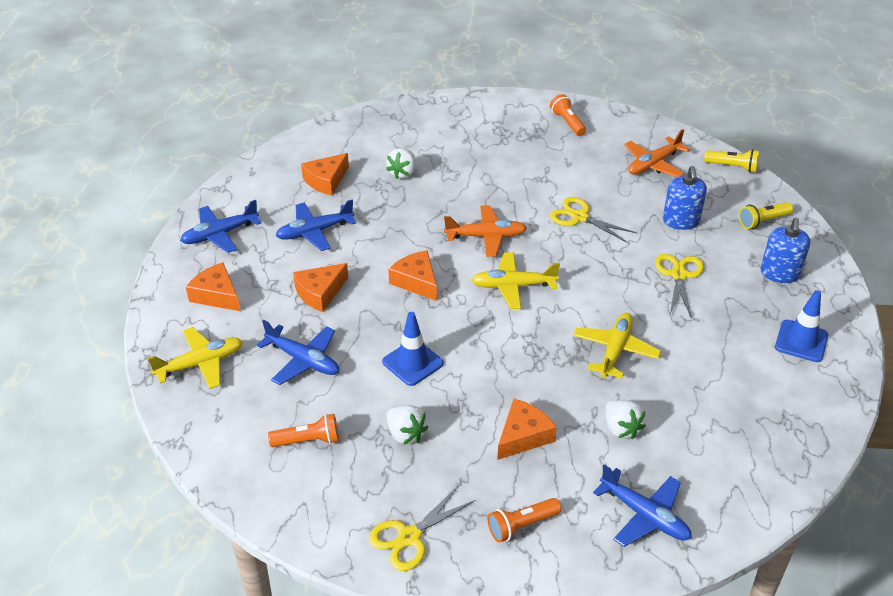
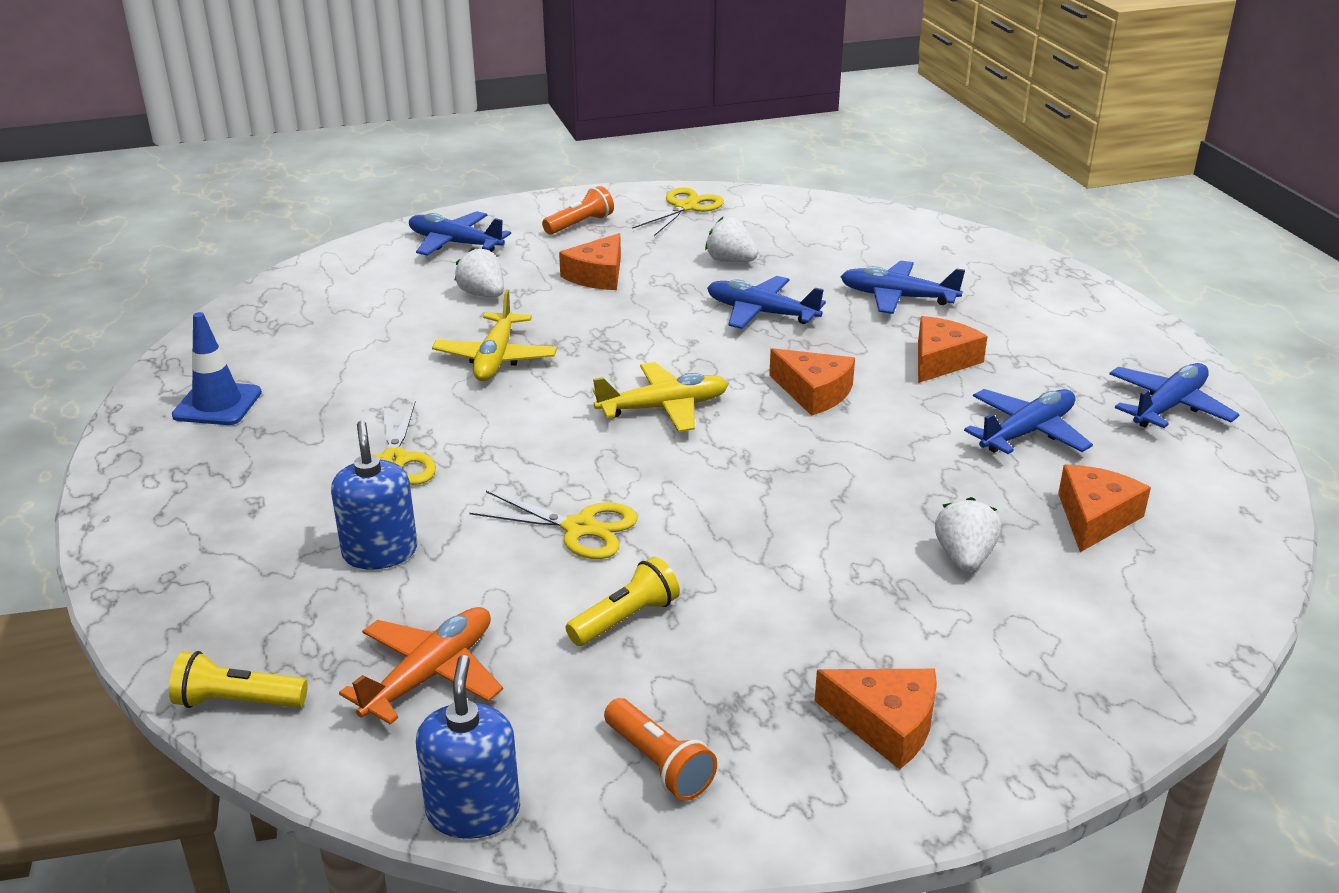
camera: 165 degrees right, 10 degrees down
(201, 364) = (1014, 279): yellow plane -> none
(216, 295) = (1078, 339): orange cheese -> orange cheese (886, 724)
(308, 440) = (832, 245): orange flashlight -> none
(412, 363) = (761, 313): blue traffic cone -> blue plane
(486, 236) = (738, 469): orange plane -> none
(763, 221) = (210, 579): yellow flashlight -> yellow flashlight (625, 619)
(779, 273) = (213, 489): blue soap dispenser -> blue soap dispenser (473, 811)

